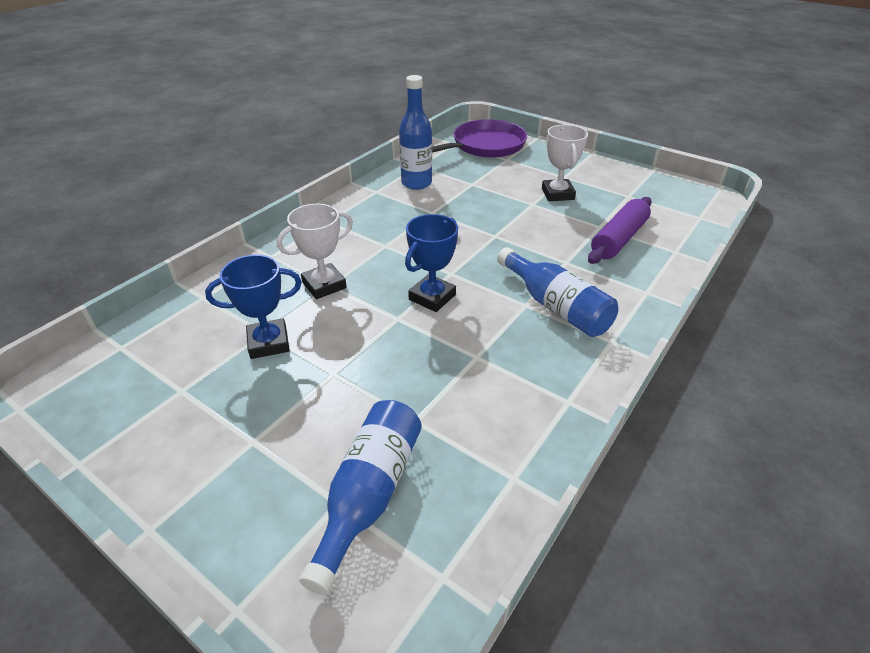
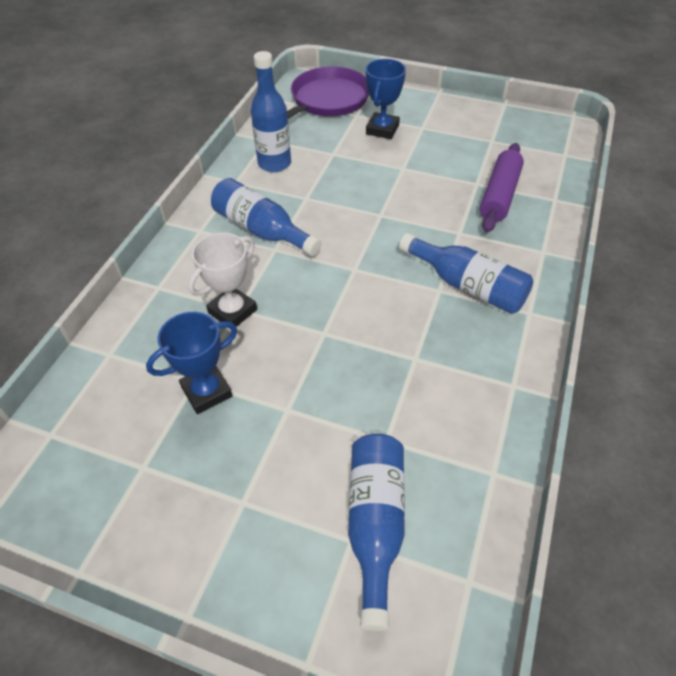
camera: 15 degrees left, 10 degrees up
(381, 229) = (261, 230): none -> blue bottle
(432, 297) = (347, 301): blue trophy -> blue trophy (382, 129)
(557, 194) = (423, 151): white trophy -> none

